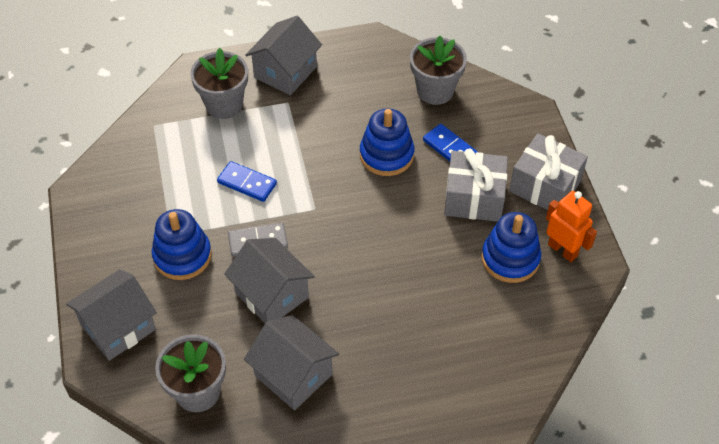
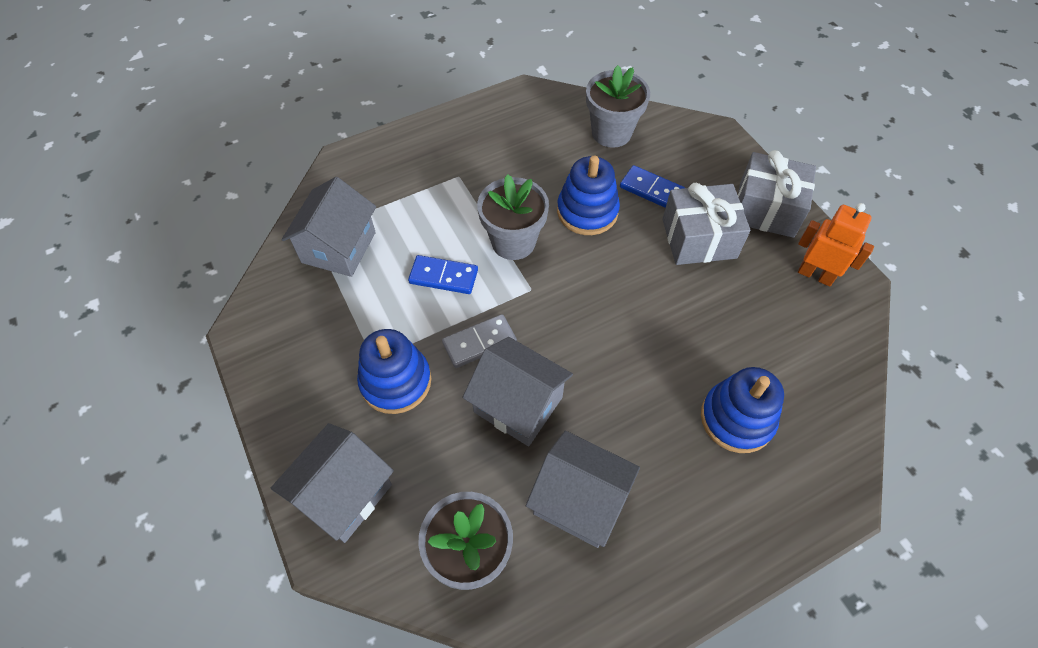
camera: 15 degrees left, 5 degrees up
(224, 105) = (388, 193): grey flower pot -> grey flower pot (513, 242)
(285, 72) = (444, 144): grey house -> grey house (339, 247)
(510, 258) = (765, 297): blue stacking toy -> blue stacking toy (737, 419)

